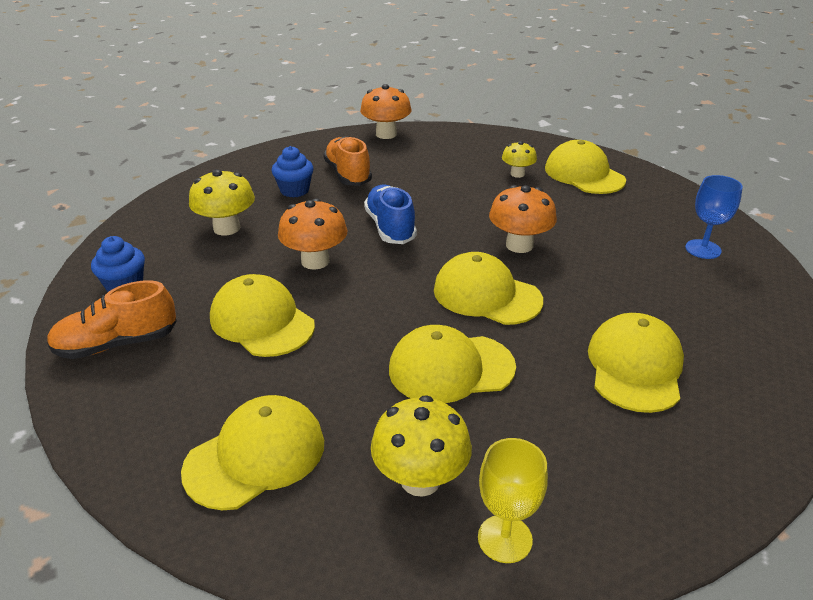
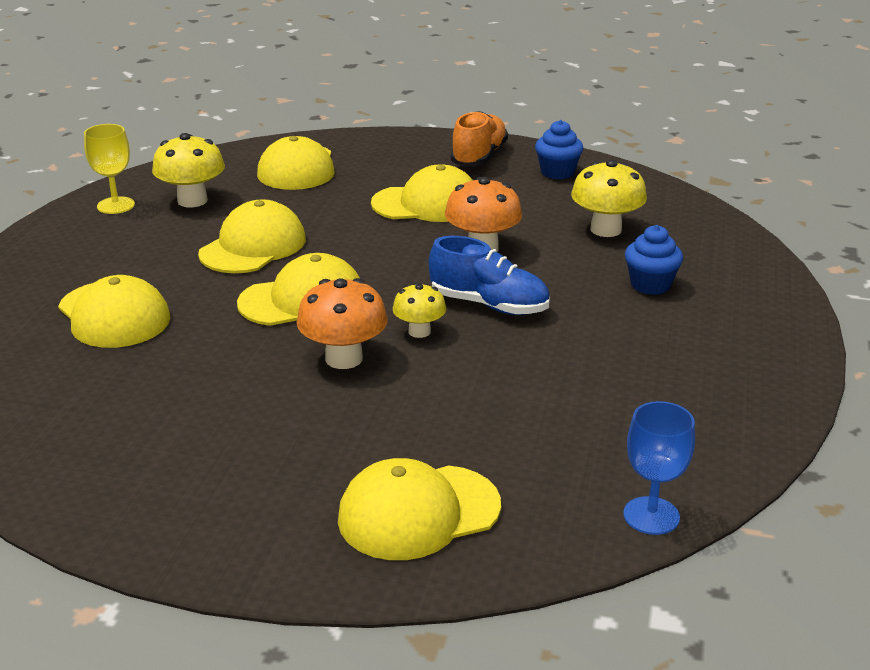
camera: 130 degrees right, 5 degrees down
(348, 174) = (654, 329): orange shoe -> none
(386, 134) = (766, 410): orange mushroom -> none
(517, 174) = (498, 453): yellow mushroom -> yellow mushroom (419, 331)
(584, 174) = (418, 512): yellow cap -> yellow cap turned 150 degrees clockwise
(703, 249) = (138, 473): blue goblet -> blue goblet (651, 516)

